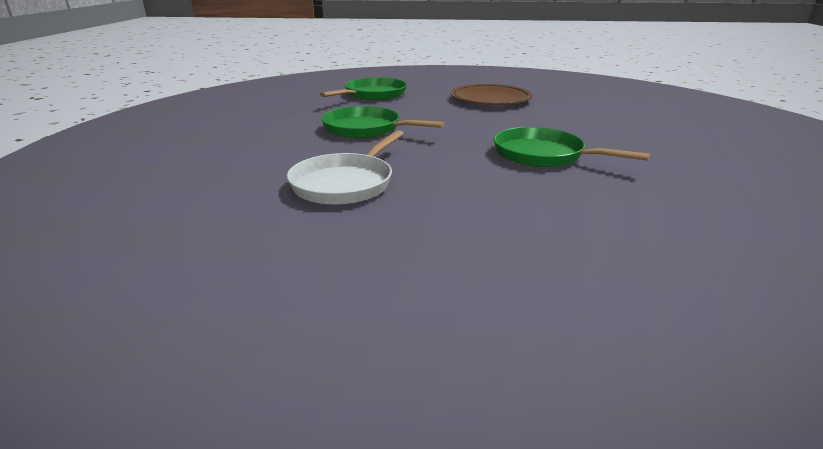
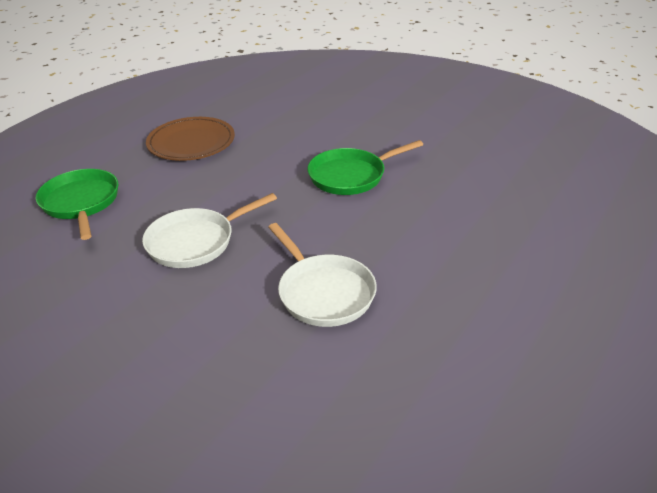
camera: 60 degrees left, 10 degrees up
(366, 129) = (195, 242): green pan -> white pan

